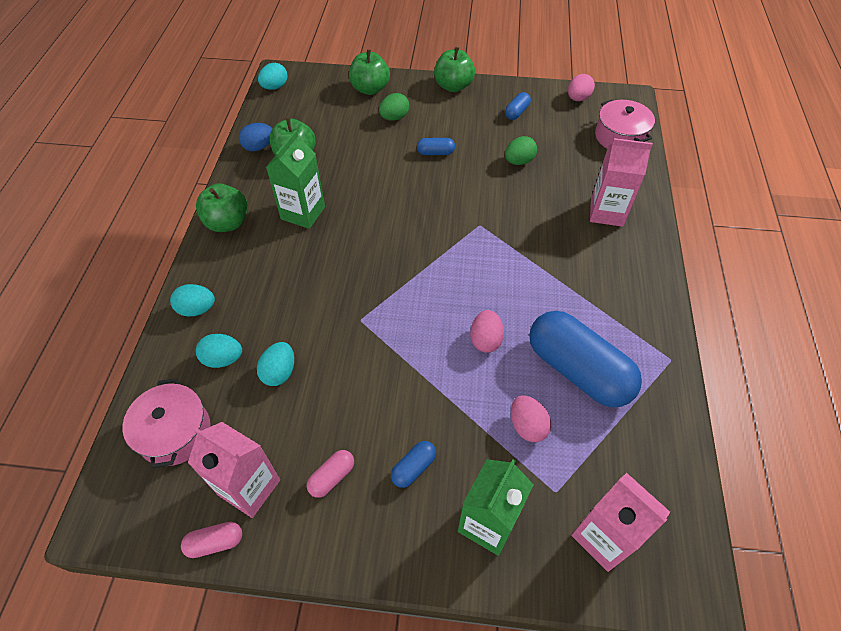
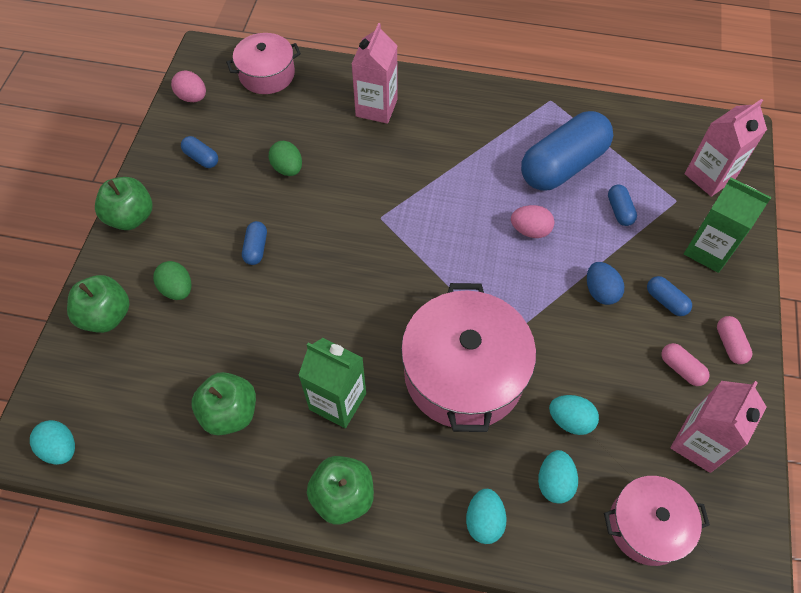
camera: 85 degrees left, 5 degrees up
(215, 542) = (755, 471): pink capsule -> pink capsule (730, 344)
(259, 147) = (197, 464): blue egg -> blue egg (600, 291)
(327, 291) = (464, 373): none -> pink pot
(527, 426) = (619, 211): pink egg -> blue capsule

